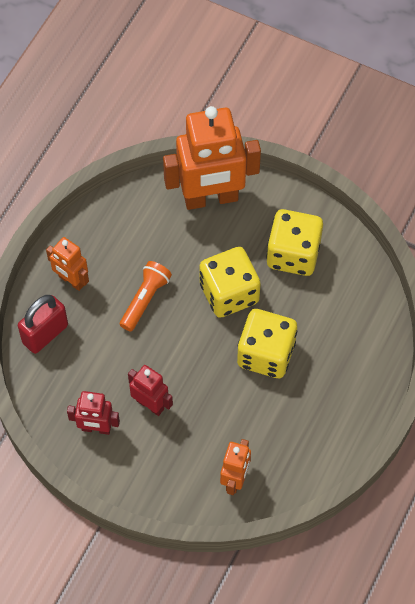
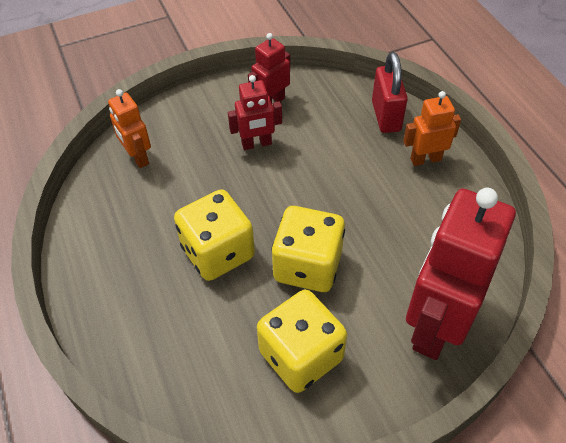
camera: 130 degrees right, 10 degrees down
(145, 300) = (360, 198): orange flashlight -> none
(211, 198) = (435, 326): orange robot -> red robot

